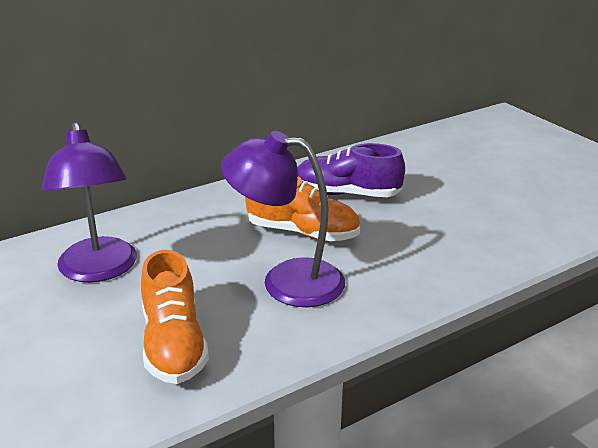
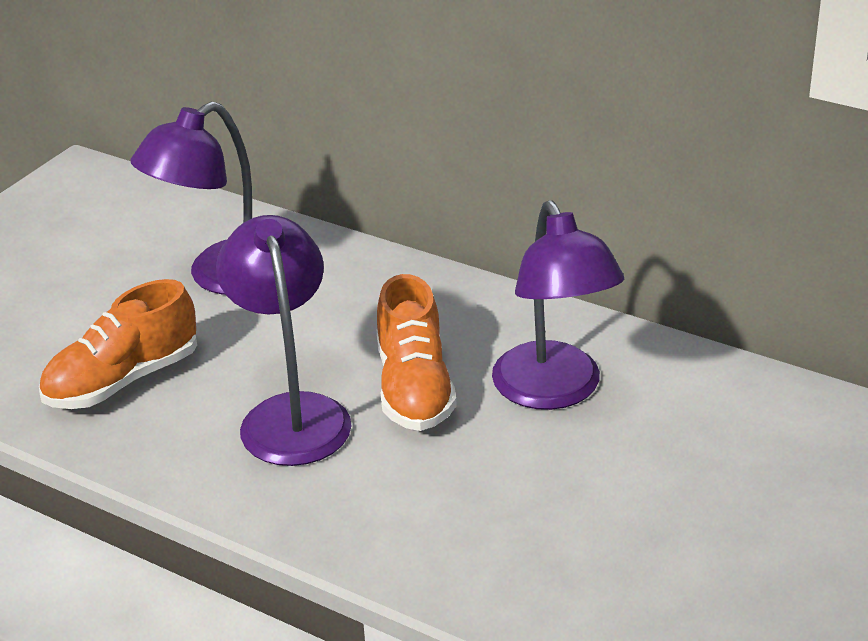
camera: 65 degrees right, 5 degrees up
(347, 194) = (554, 391): purple shoe -> purple lamp

